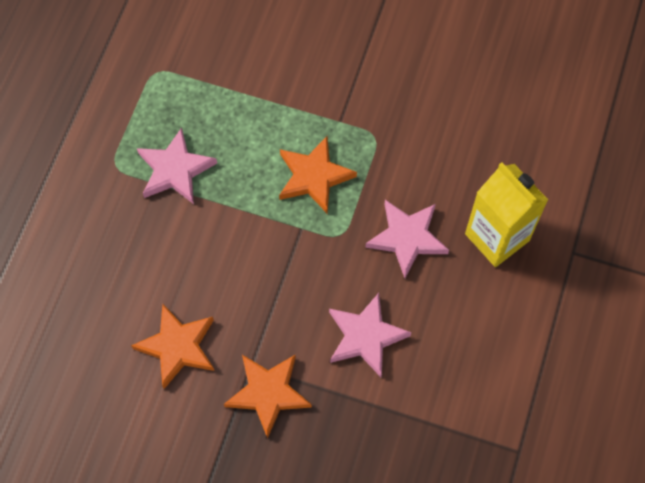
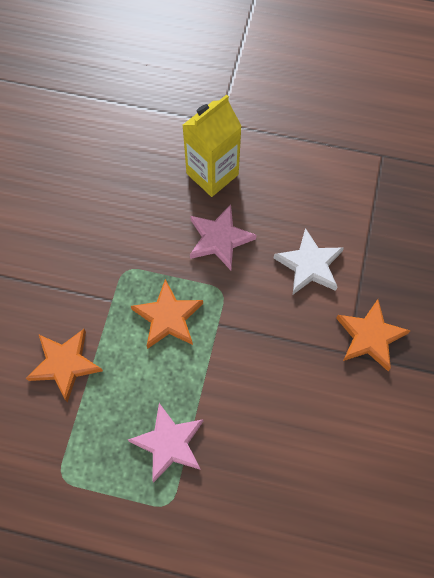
camera: 95 degrees left, 0 degrees up
(177, 346) = (341, 418): orange star -> orange star (65, 364)
(365, 336) = (309, 265): pink star -> white star

